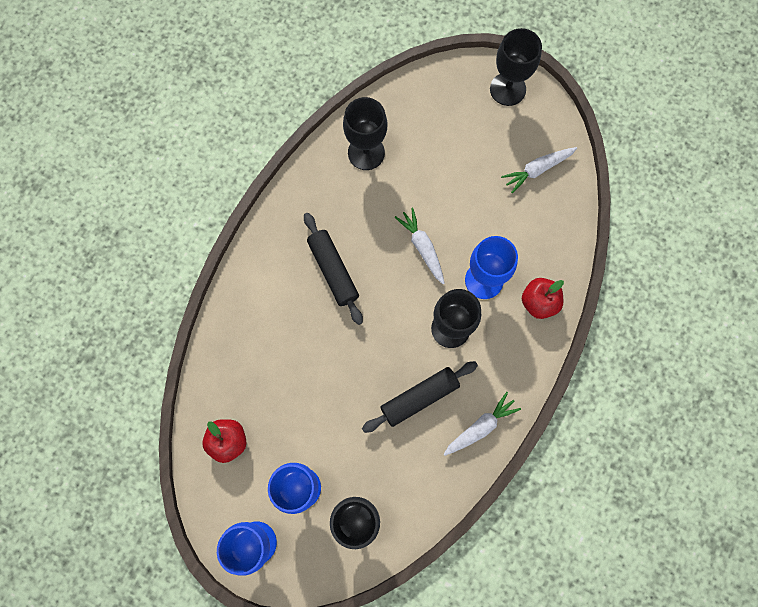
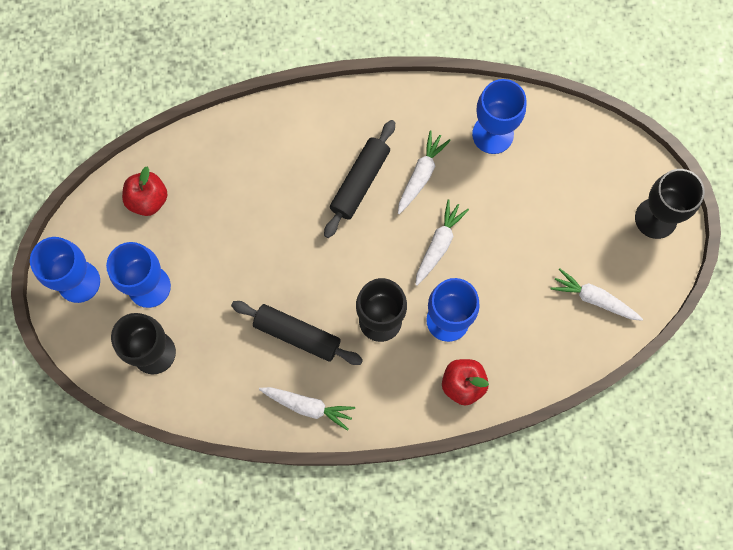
camera: 55 degrees right, 0 degrees up
(360, 223) = (421, 175): none -> white carrot
(366, 153) = (493, 134): black goblet -> blue goblet

